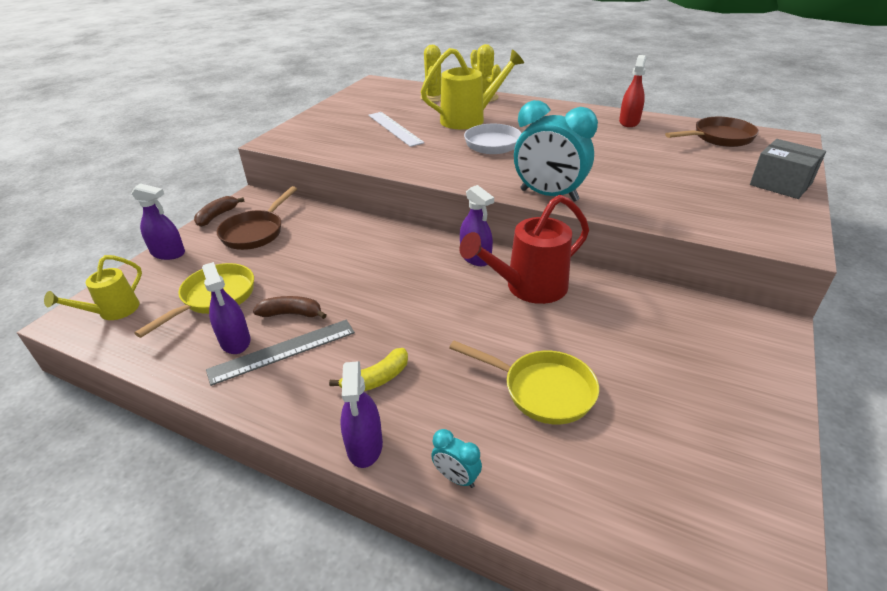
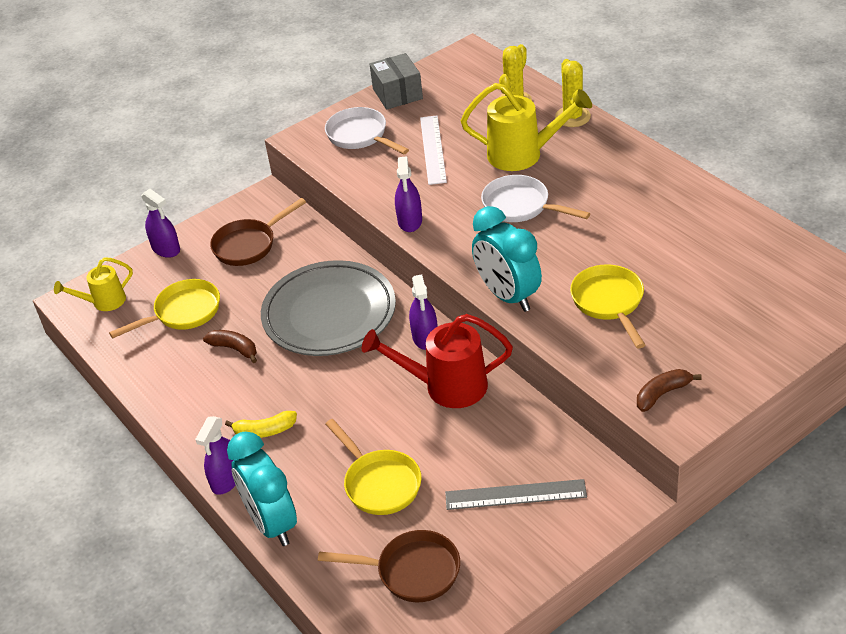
camera: 30 degrees right, 5 degrees up
(217, 216) = (224, 213): brown banana -> brown banana (662, 394)
(235, 341) = (181, 361): purple spray bottle -> purple spray bottle (410, 221)
(282, 351) = (210, 382): grey ruler -> grey ruler (515, 494)
(326, 132) = (360, 136): none -> white pan
(371, 262) = (329, 314): none -> grey plate
(456, 478) = (272, 523): turquoise clock -> turquoise clock, size x2.28
(629, 122) = (701, 208): red spray bottle -> none
(634, 182) = (609, 303): none -> yellow pan
(719, 138) = (777, 264): brown pan -> brown pan (412, 571)
(780, 184) = (760, 352): grey box -> grey box (397, 94)

